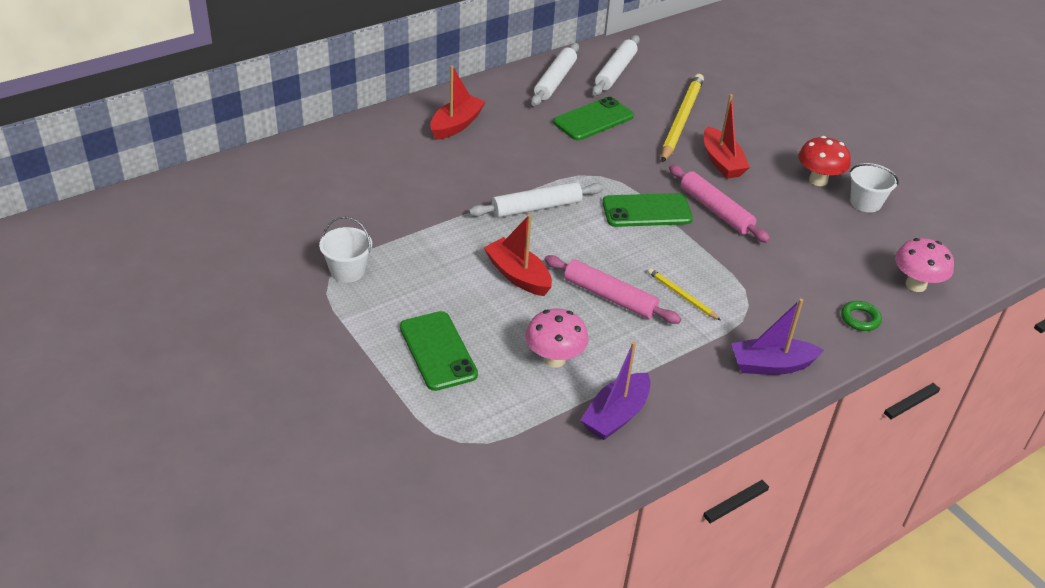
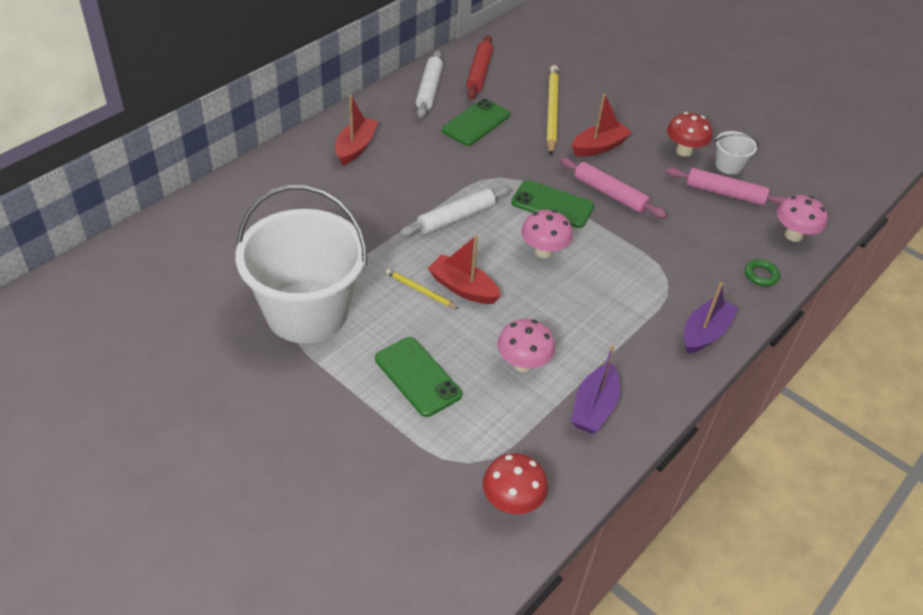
camera: 15 degrees left, 5 degrees up
(347, 271) = (306, 312): white bucket -> white bucket, size x2.49
(491, 488) = (512, 502): none -> red mushroom
(609, 297) = (549, 294): pink rolling pin -> pink rolling pin (724, 193)
(615, 72) = (479, 73): white rolling pin -> red rolling pin
(619, 255) = (543, 251): none -> pink mushroom
(646, 211) = (552, 205): green phone -> green phone turned 45 degrees clockwise
(682, 296) = (610, 281): yellow pencil -> yellow pencil (420, 290)
(721, 162) = (599, 147): red boat -> red boat turned 90 degrees counterclockwise
(771, 365) = (705, 333): purple boat -> purple boat turned 150 degrees clockwise

